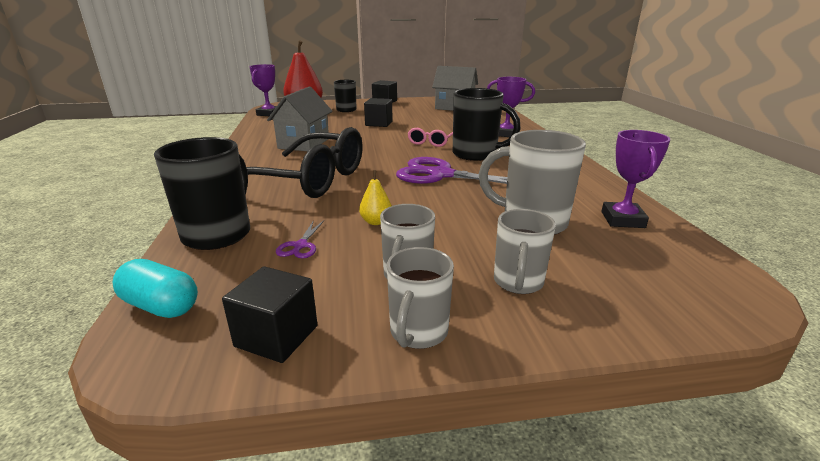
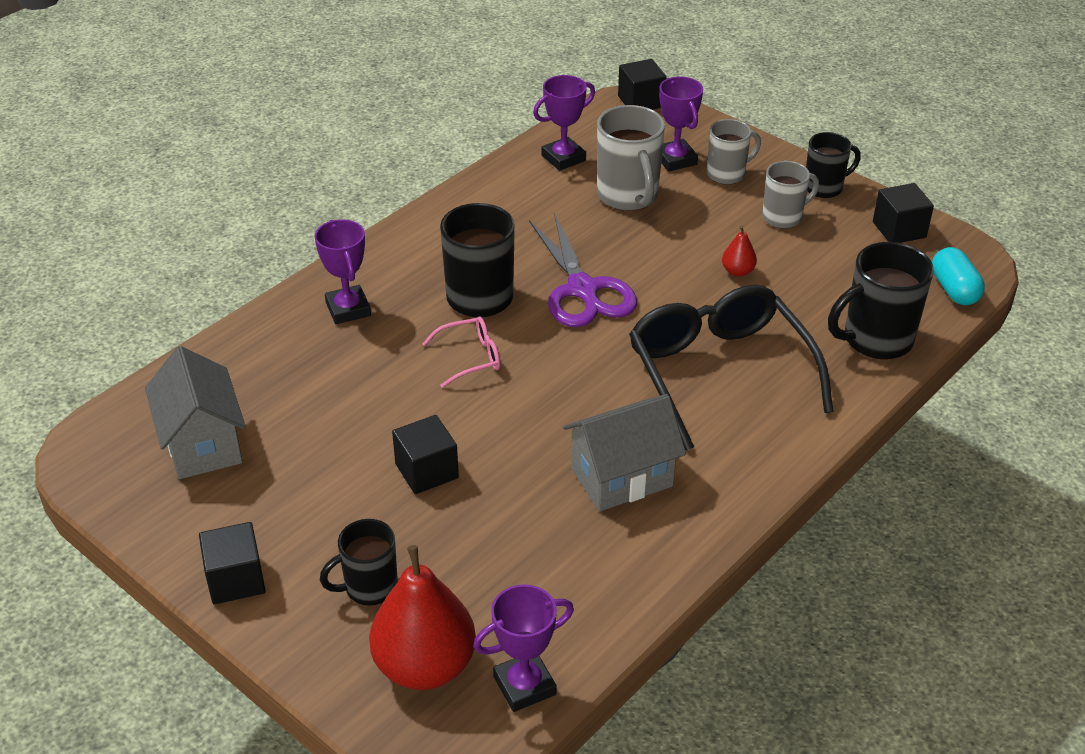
camera: 130 degrees left, 15 degrees up
(300, 245) = (823, 285): purple scissors -> none
(376, 222) = (737, 271): yellow pear -> red pear
(418, 333) = (824, 187): grey mug -> black mug
(575, 267) = (675, 159): none -> purple trophy
(738, 302) = (641, 101): none -> black cube

